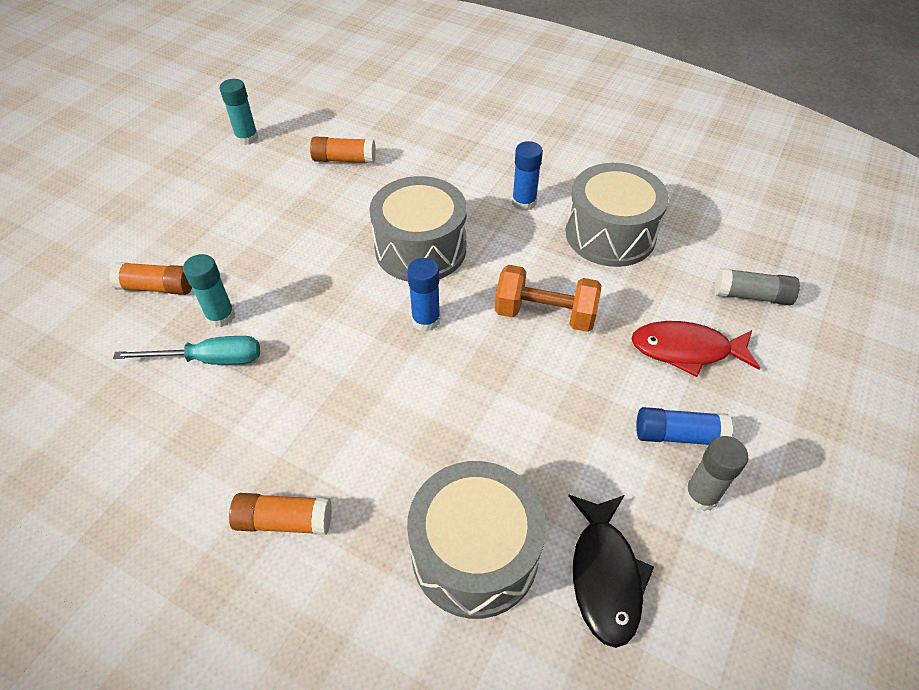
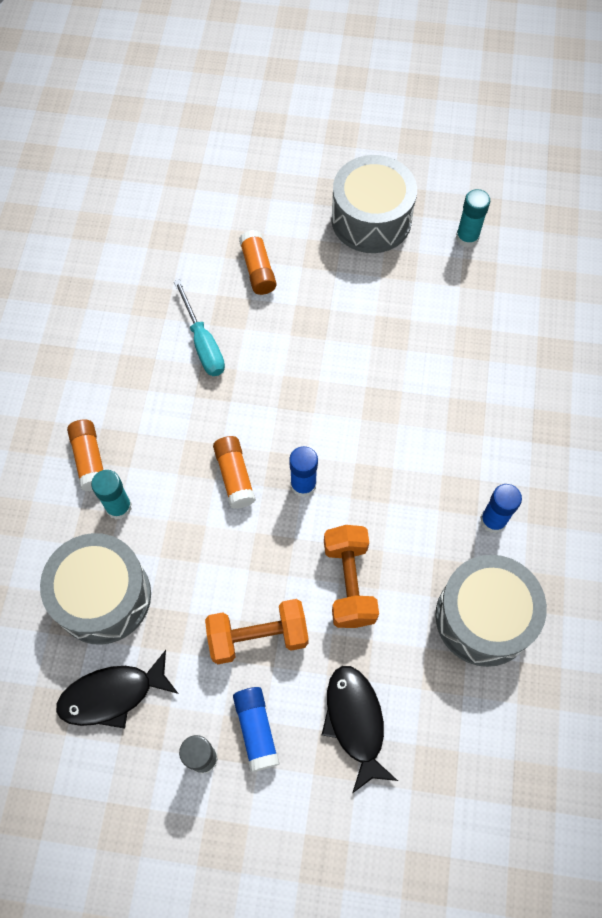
camera: 70 degrees right, 15 degrees up
(220, 316) = (247, 329): turquoise glue stick -> turquoise glue stick (118, 507)
(344, 160) = (477, 334): orange glue stick -> orange glue stick (234, 476)
(420, 249) = (386, 448): grey drum -> grey drum (371, 219)
(577, 405) = (258, 636): none -> orange dumbbell
(686, 350) = (355, 722): red fish -> black fish
(751, 296) = (454, 778): grey glue stick -> none

